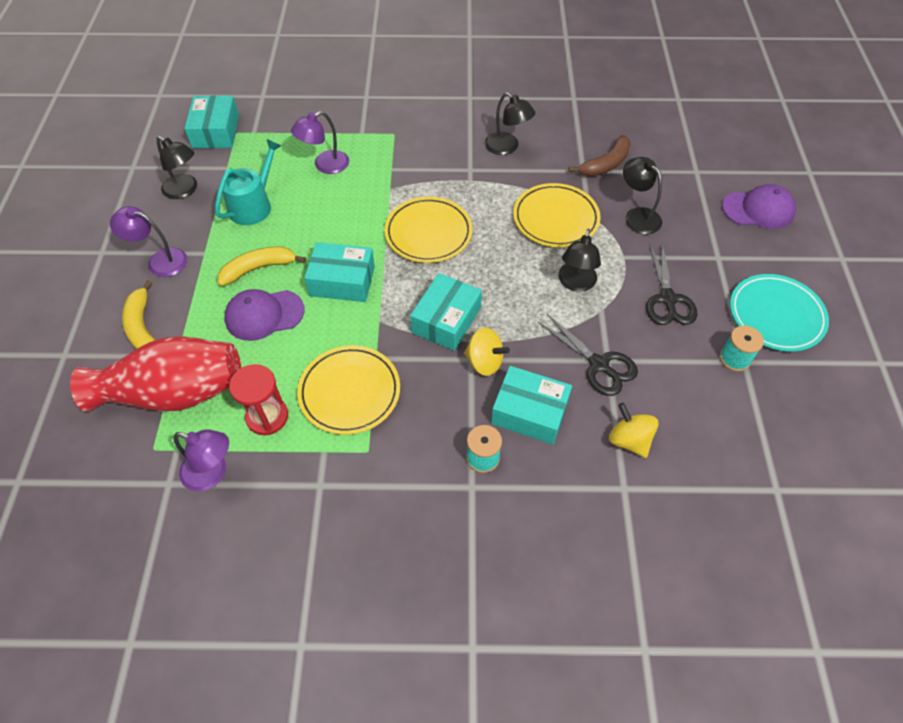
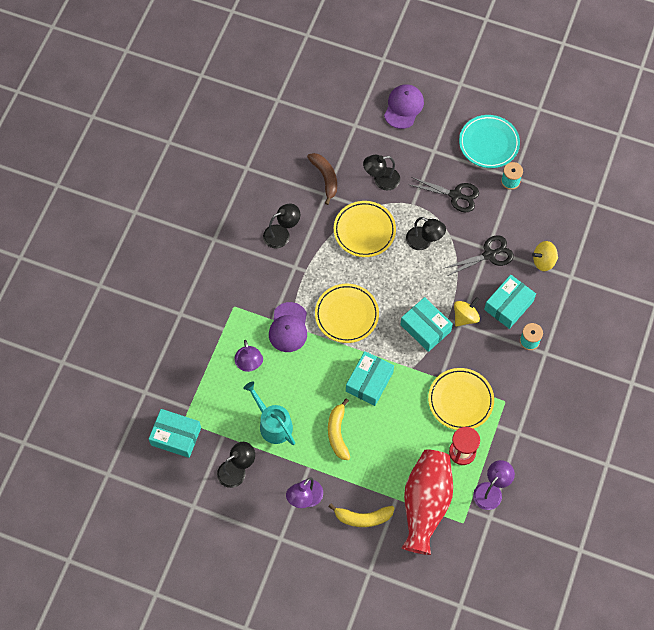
camera: 70 degrees left, 10 degrees up
(264, 315) = (381, 438): purple cap -> purple cap (288, 327)

